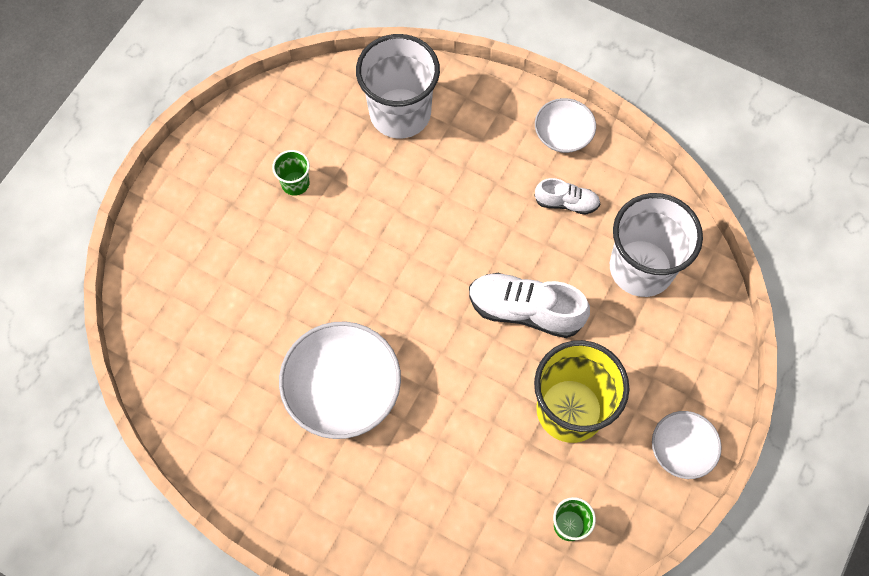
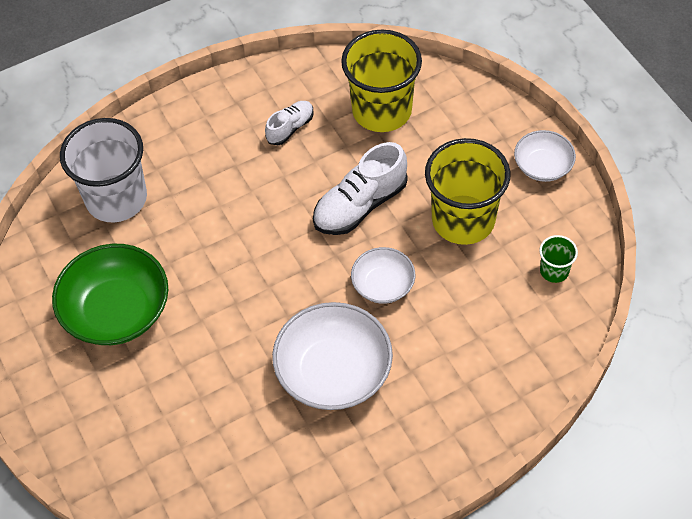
camera: 55 degrees left, 10 degrees down
(295, 183) = (116, 311): green cup -> green bowl
(563, 134) = (230, 98): white bowl -> white bowl (383, 285)
(641, 268) = (382, 110): white cup -> yellow cup

